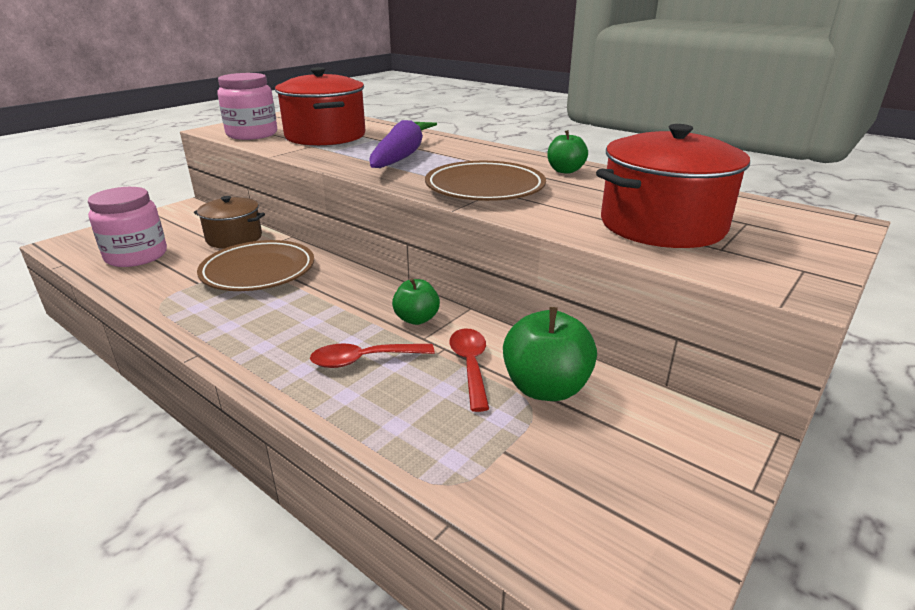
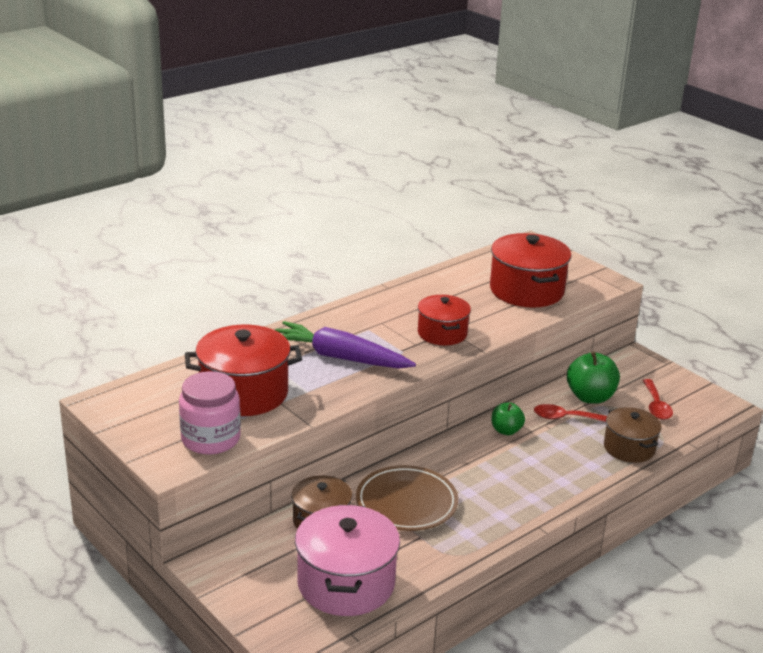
camera: 80 degrees left, 0 degrees up
(136, 256) = (346, 583): pink jar -> pink pot
(364, 360) = (555, 456): red spoon -> red spoon (656, 406)
(404, 436) = (629, 448): none -> brown pot
(485, 188) = (442, 333): brown plate -> red pot
(565, 171) = (411, 296): green apple -> none

